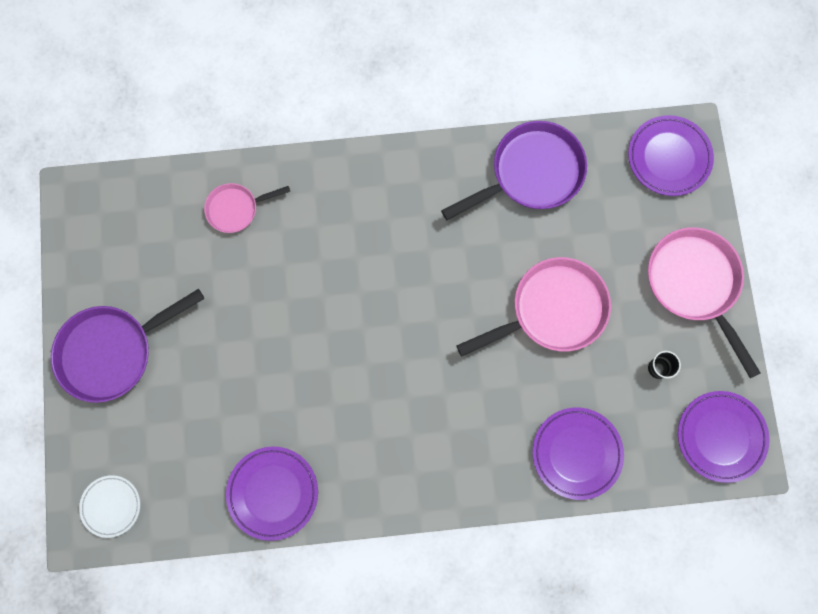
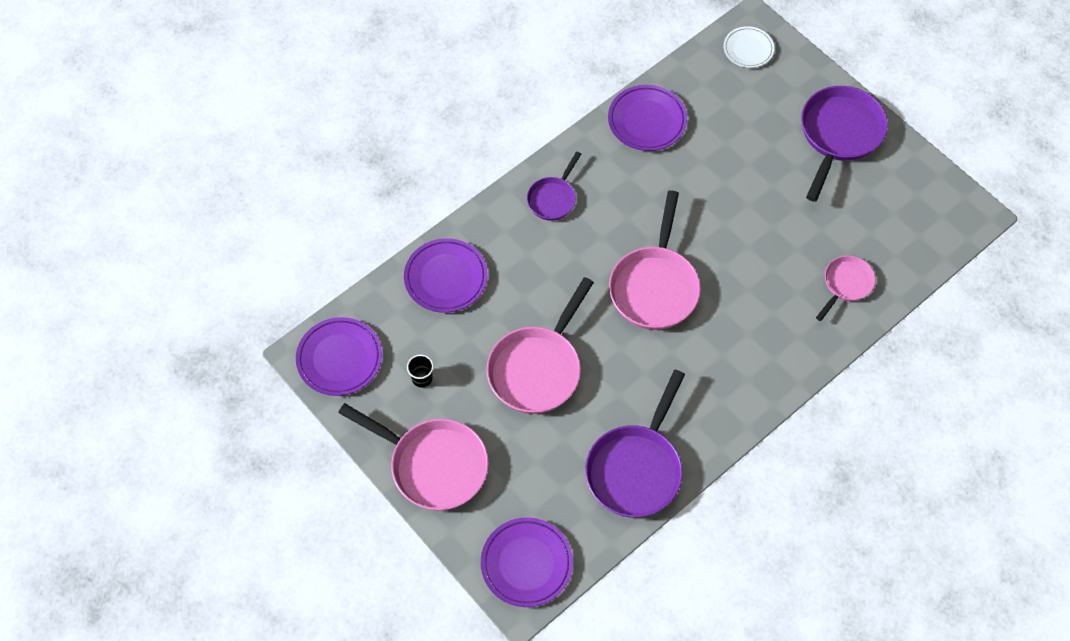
camera: 145 degrees right, 15 degrees down
(397, 317) = (655, 286): none -> pink pan
(423, 469) = (553, 198): none -> purple pan

